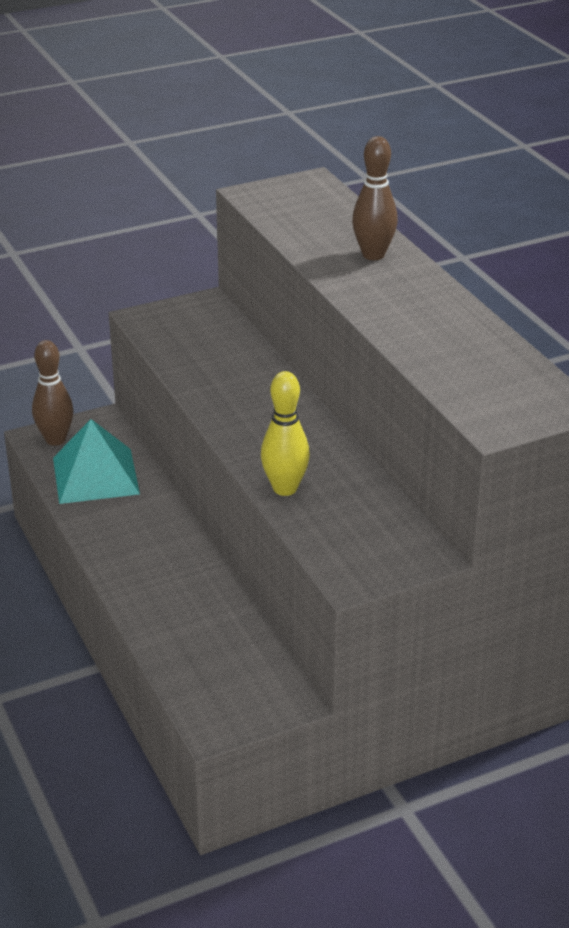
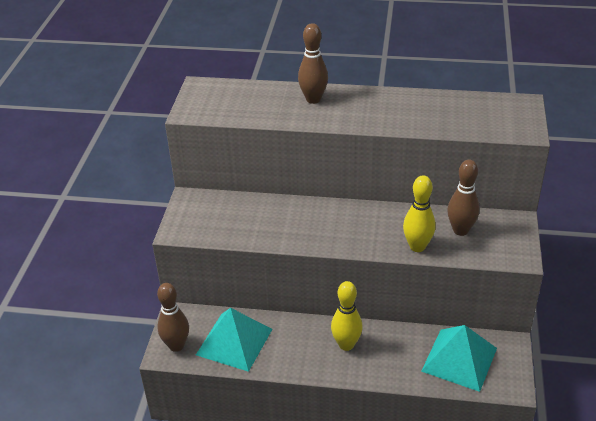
camera: 55 degrees left, 5 degrees up
(164, 559) = (346, 344): none -> yellow bowling pin
(221, 662) = (459, 359): none -> turquoise pyramid
(355, 513) = (460, 230): none -> brown bowling pin

